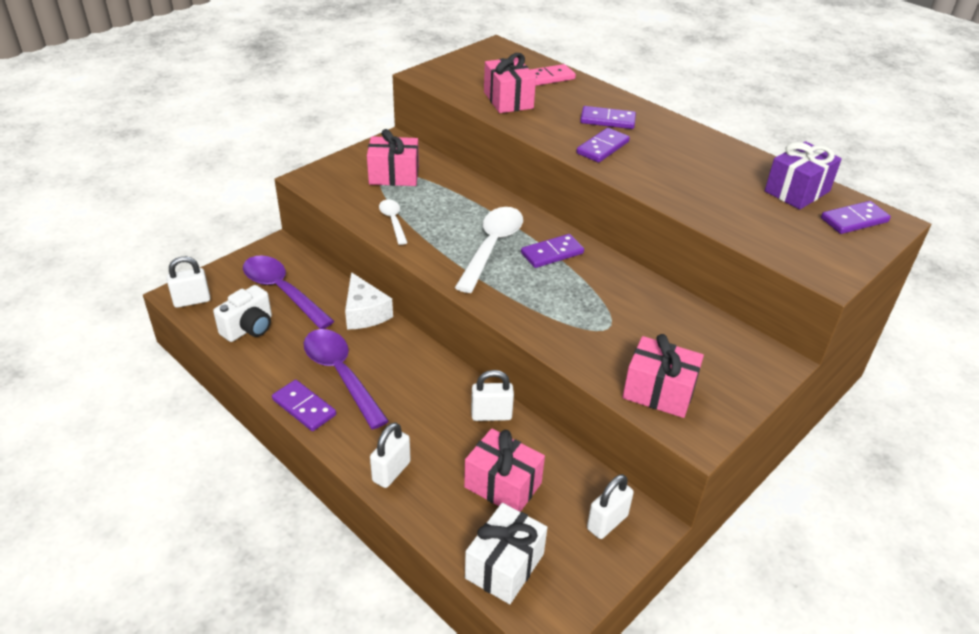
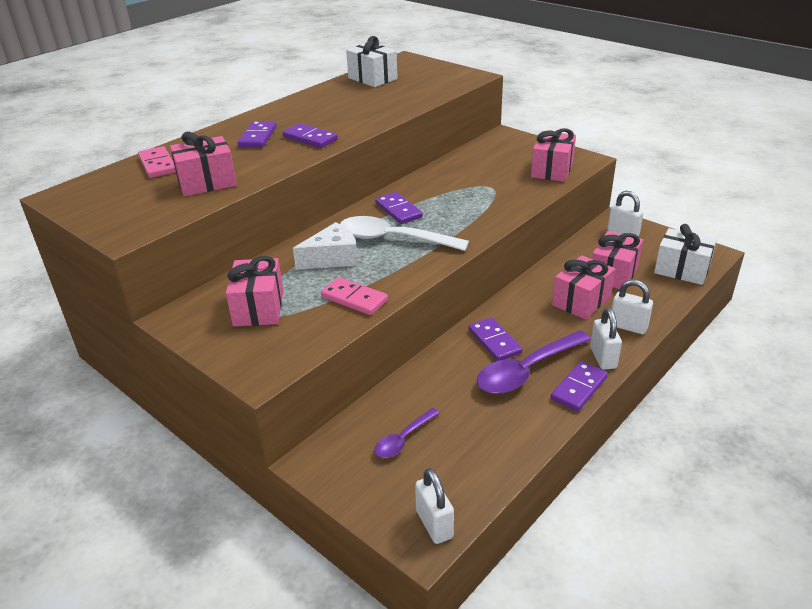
camera: 90 degrees left, 5 degrees down
(249, 328) = (475, 454): white camera -> none
(282, 291) = (403, 439): purple spoon -> purple spoon, size x0.55
(364, 313) = (431, 367): white cheese -> white cheese (332, 258)
(393, 221) = (354, 298): white spoon -> pink domino
(449, 440) = (581, 301): none -> pink gift
(491, 415) = (545, 283): white padlock -> white padlock (603, 358)
(797, 191) = (372, 78): purple gift -> white gift
(854, 220) = (407, 66): purple domino -> purple domino (494, 341)

